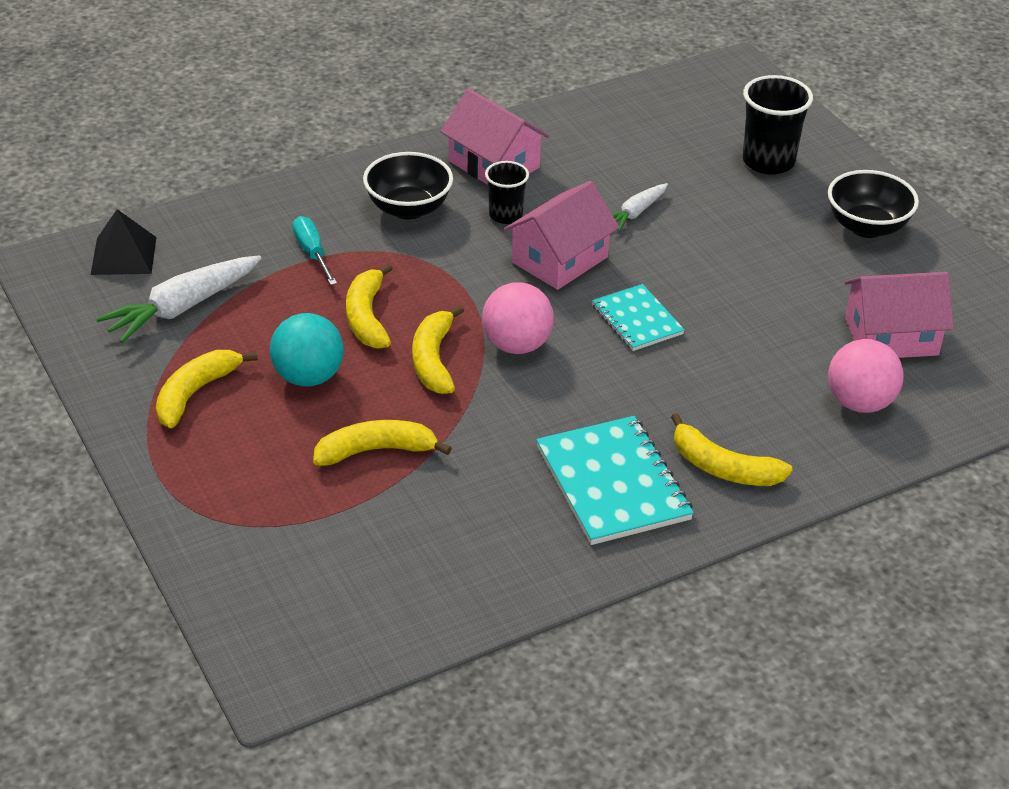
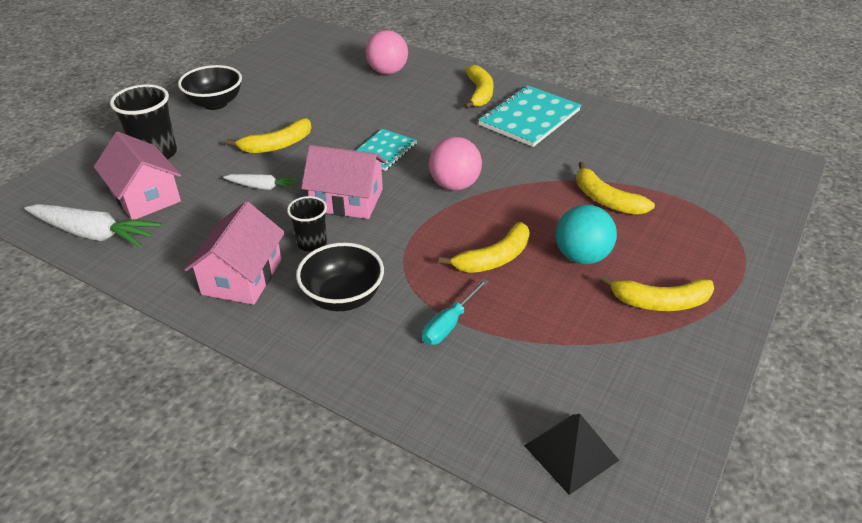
camera: 120 degrees left, 0 degrees up
(182, 308) = (590, 365): white carrot -> white carrot (94, 234)
(433, 360) = (504, 211): yellow banana -> yellow banana (277, 145)
(891, 336) = (321, 75): pink house -> pink house (145, 196)

